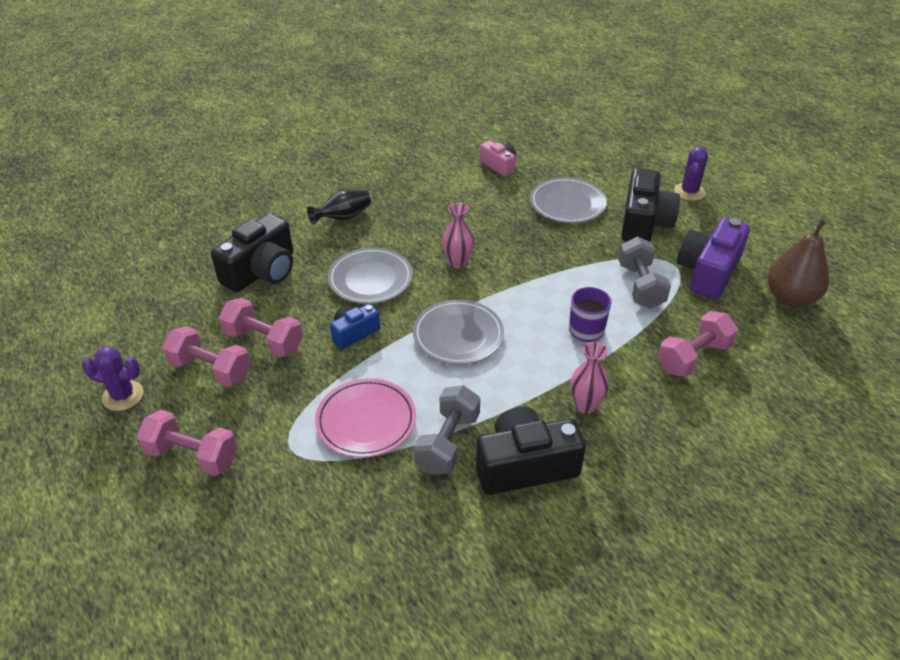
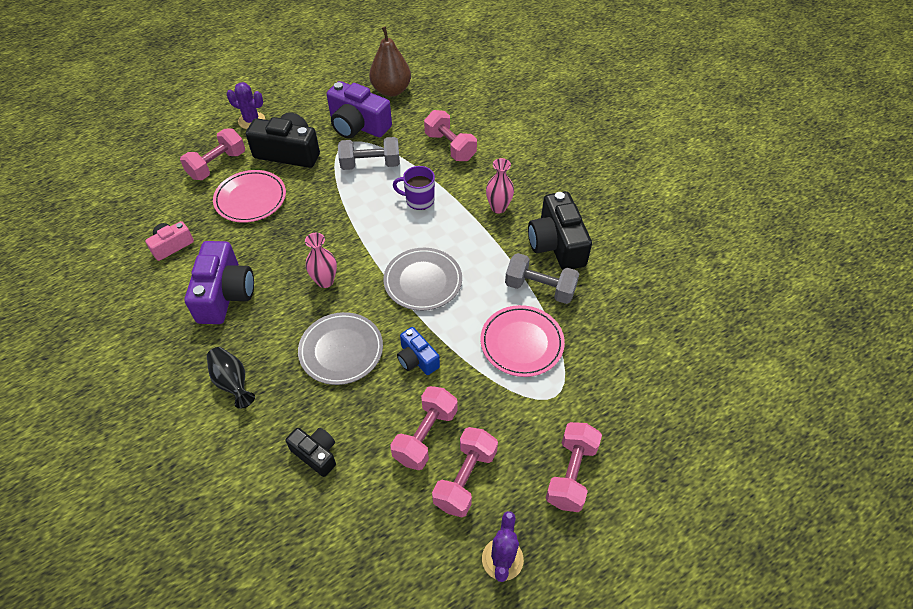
camera: 90 degrees left, 10 degrees up
(261, 271) = (316, 454): black camera -> black camera, size x0.56
(441, 202) = (225, 294): none -> purple camera
(567, 204) = (250, 199): grey plate -> pink plate
(612, 178) = (217, 165): none -> pink dumbbell

